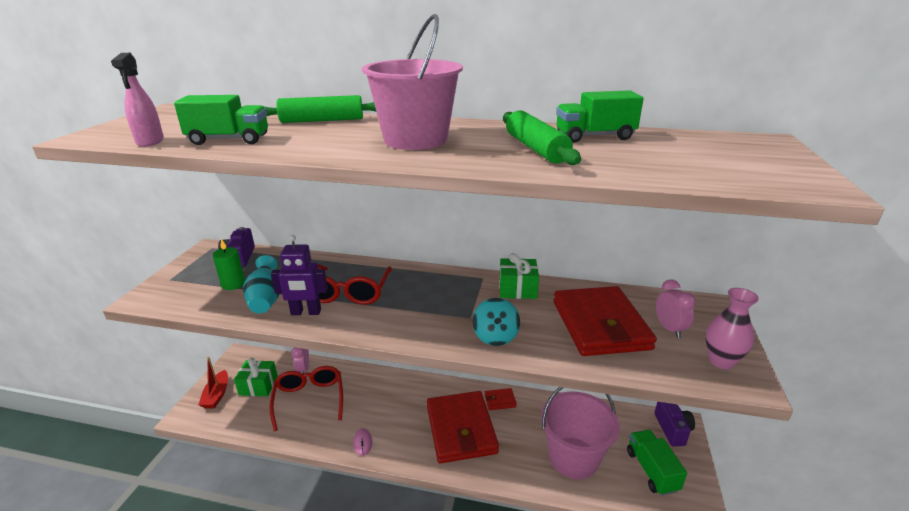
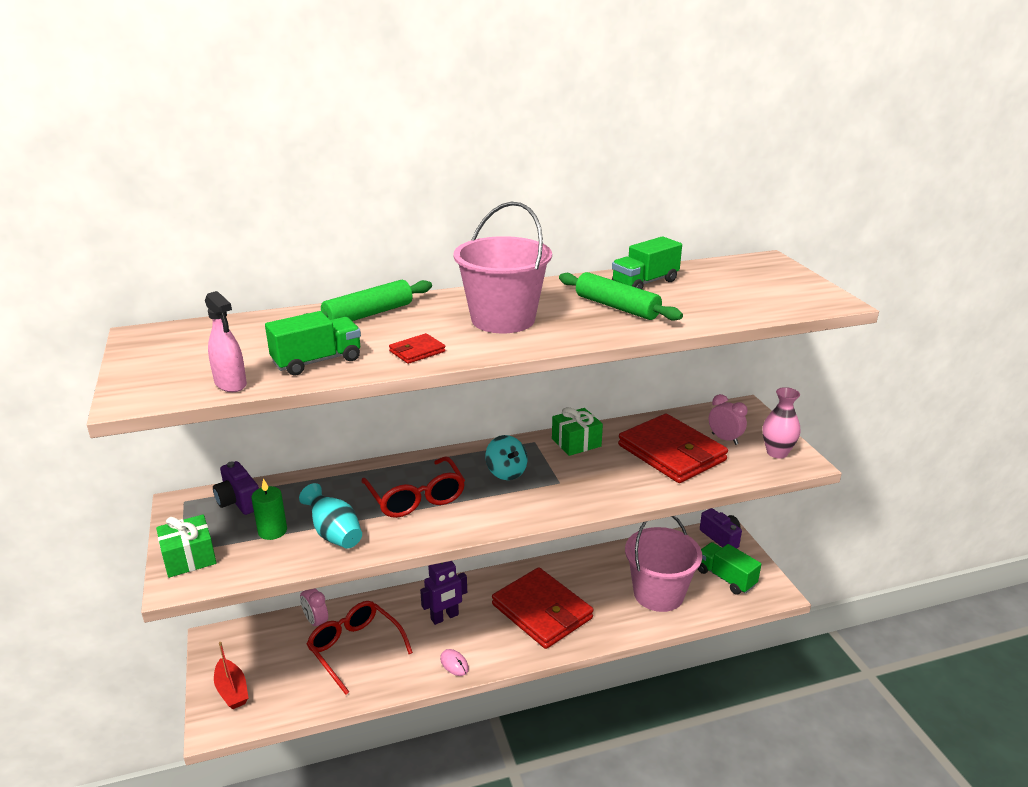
camera: 30 degrees left, 0 degrees up
(258, 386) = (277, 660): green gift -> green gift (189, 558)
(306, 312) = (395, 531): purple robot -> purple robot (445, 617)
(495, 336) = (597, 491): turquoise spinning top -> turquoise spinning top (506, 472)
(500, 400) = (558, 571): red wallet -> red wallet (417, 351)

